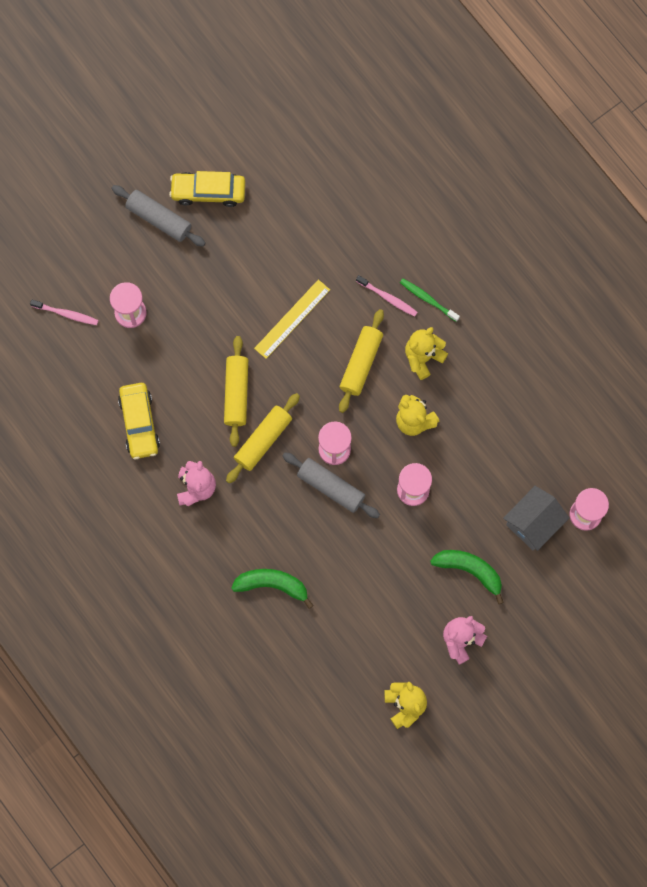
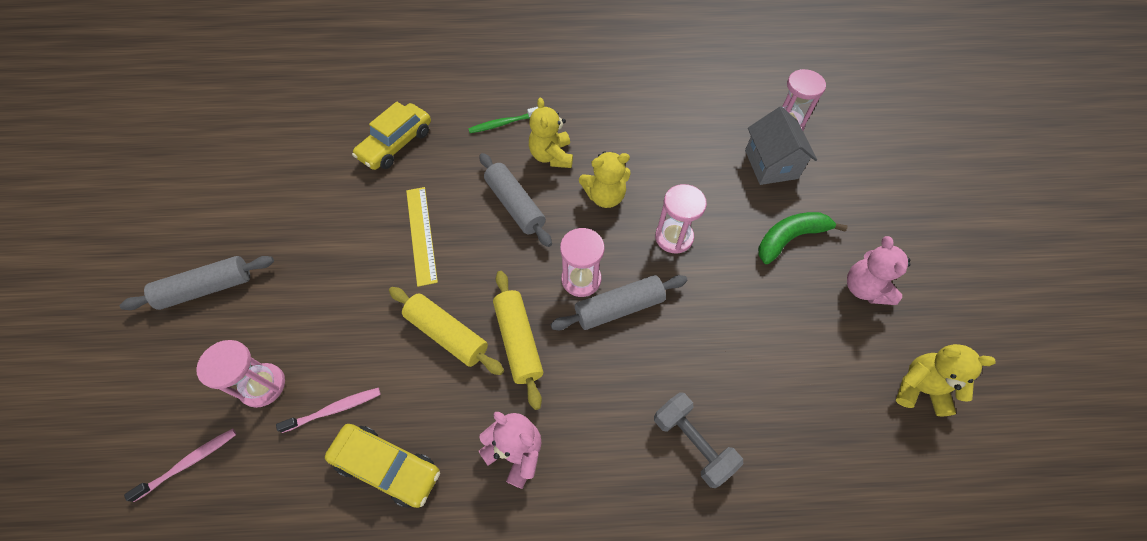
camera: 55 degrees left, 15 degrees down
(208, 192) = (234, 227): yellow car -> yellow car (396, 144)
(272, 585) = (692, 443): green banana -> grey dumbbell
(361, 363) = (515, 205): yellow rolling pin -> grey rolling pin
(388, 298) = (475, 150): pink toothbrush -> pink toothbrush (334, 409)

